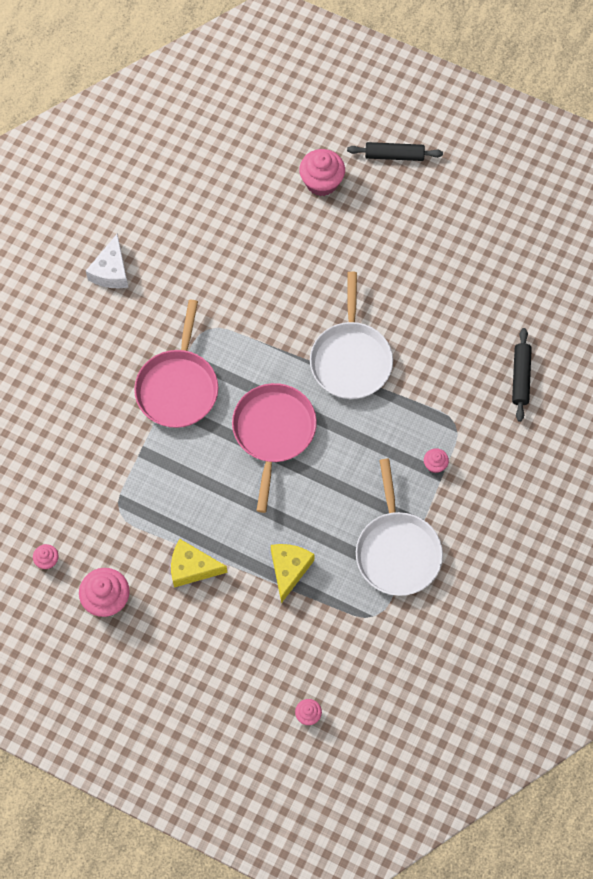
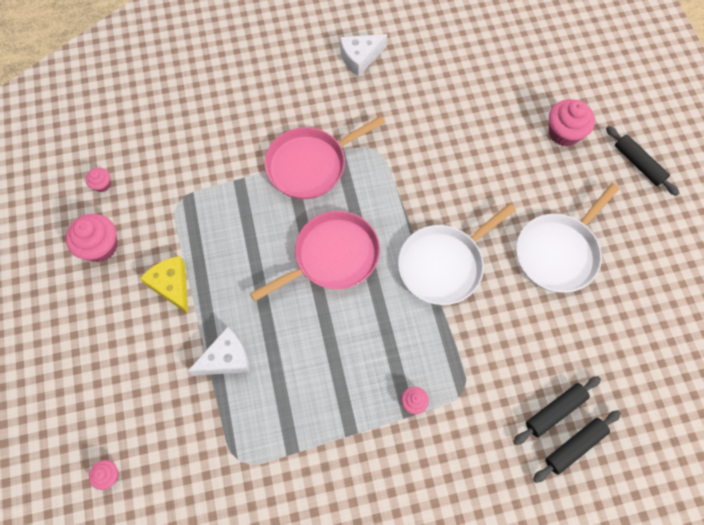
camera: 50 degrees right, 0 degrees up
(289, 570) = (226, 358): yellow cheese -> white cheese
(397, 551) = (311, 433): white pan -> white pan (558, 252)
(554, 386) = (574, 446): none -> black rolling pin

